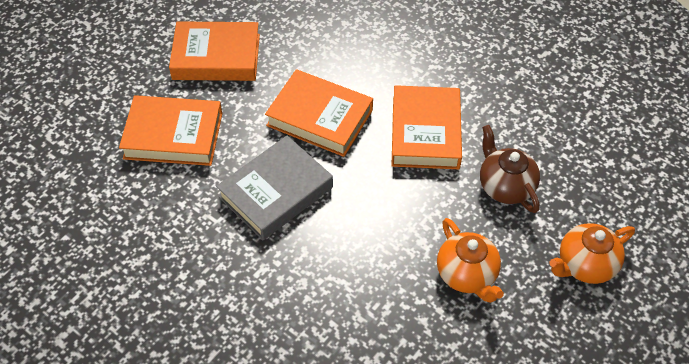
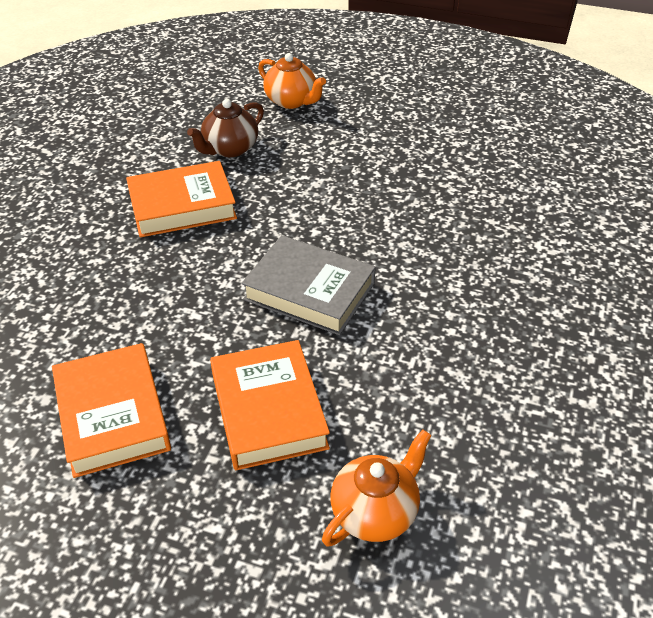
camera: 110 degrees left, 10 degrees down
(320, 118) = (189, 286): orange book -> none
(467, 274) = (335, 154): orange teapot -> orange teapot (375, 512)

